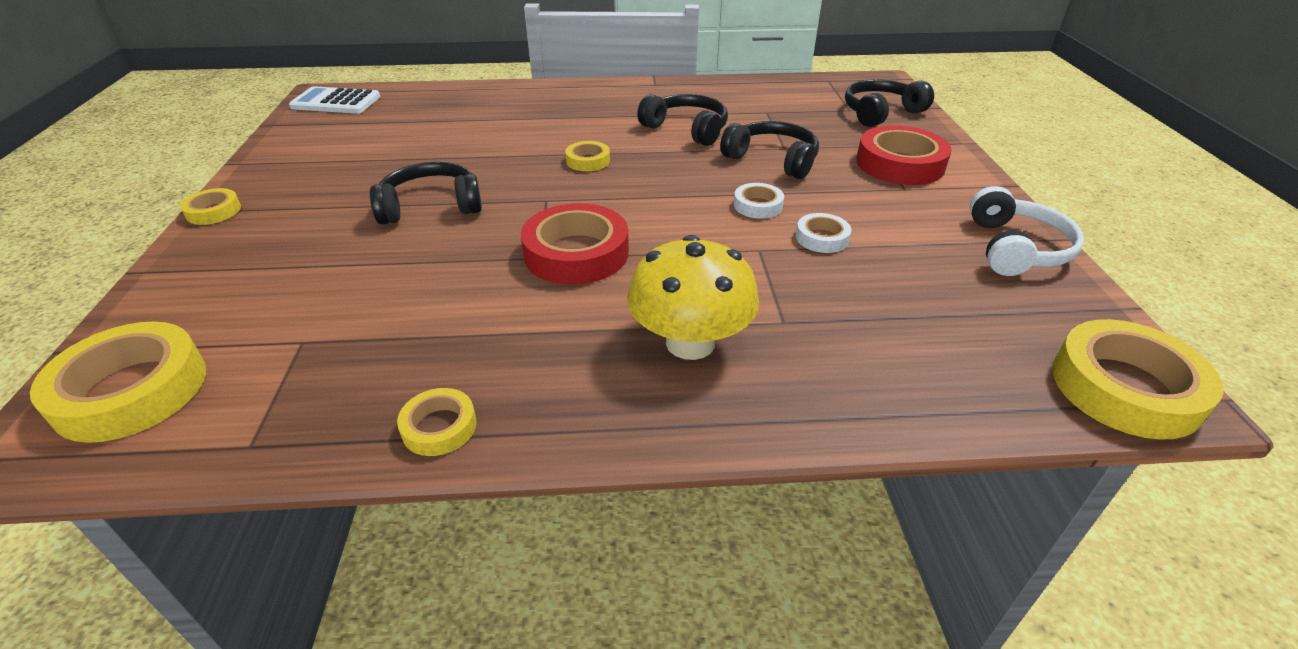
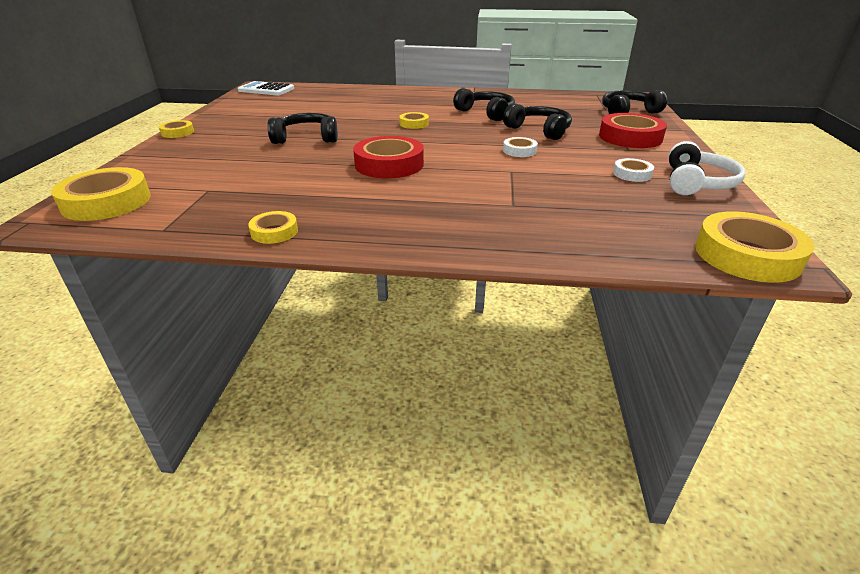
camera: 10 degrees right, 5 degrees down
(690, 342) = (446, 209): yellow mushroom -> none
(822, 238) = (557, 168): white tape -> white tape (632, 174)

